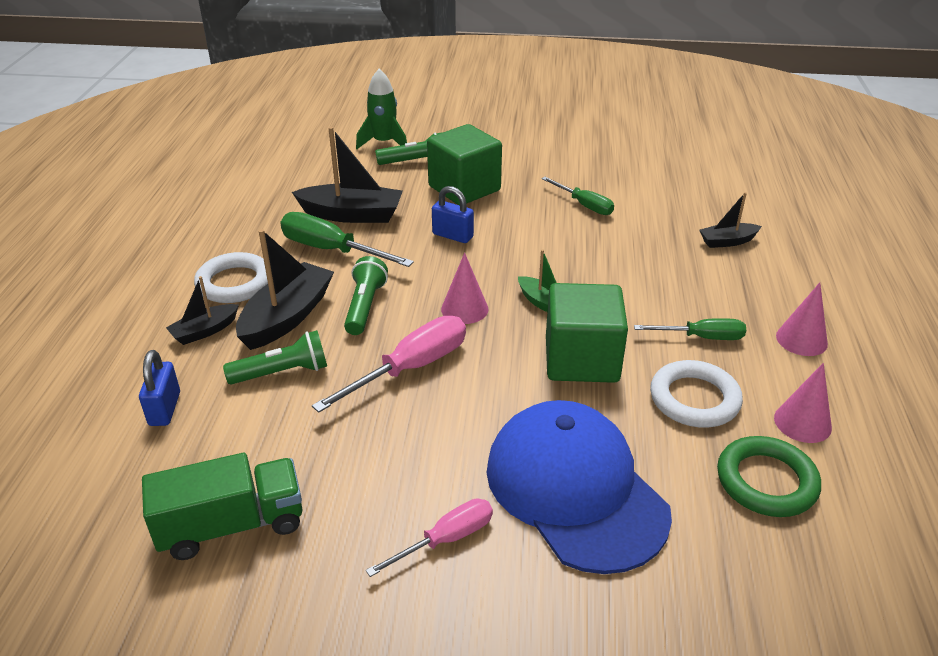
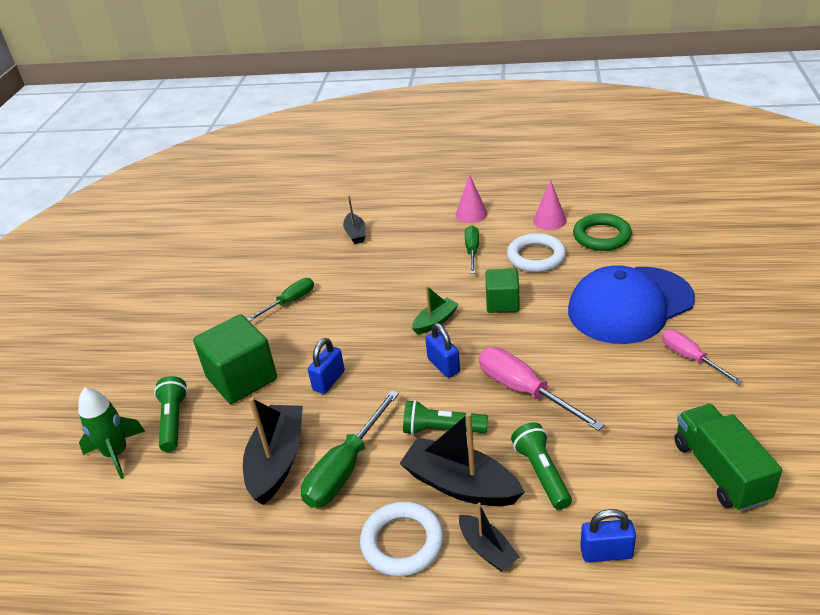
camera: 85 degrees left, 0 degrees up
(464, 309) = (443, 365): pink cone -> blue padlock
(581, 360) = (502, 303): green cube -> green cube, size x0.61

